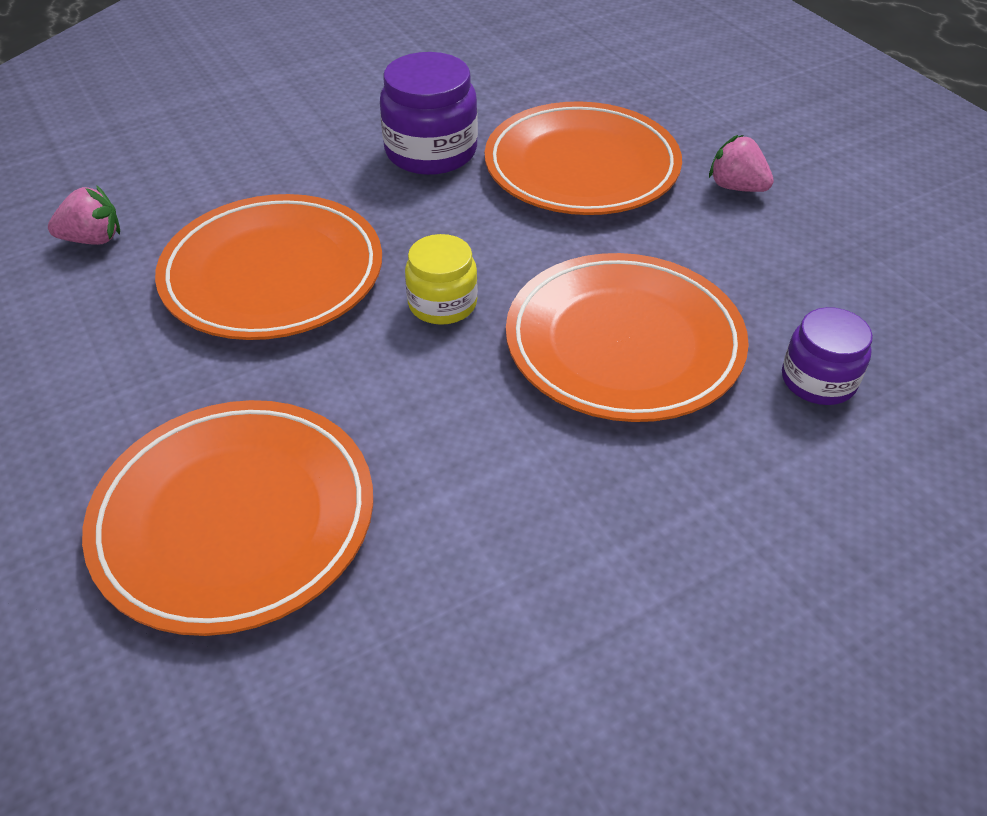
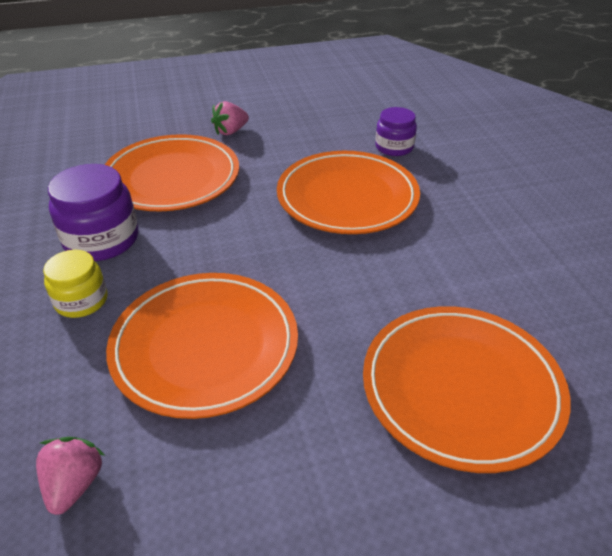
camera: 75 degrees left, 5 degrees down
(442, 303) = (282, 261): yellow jar -> yellow jar (81, 301)

